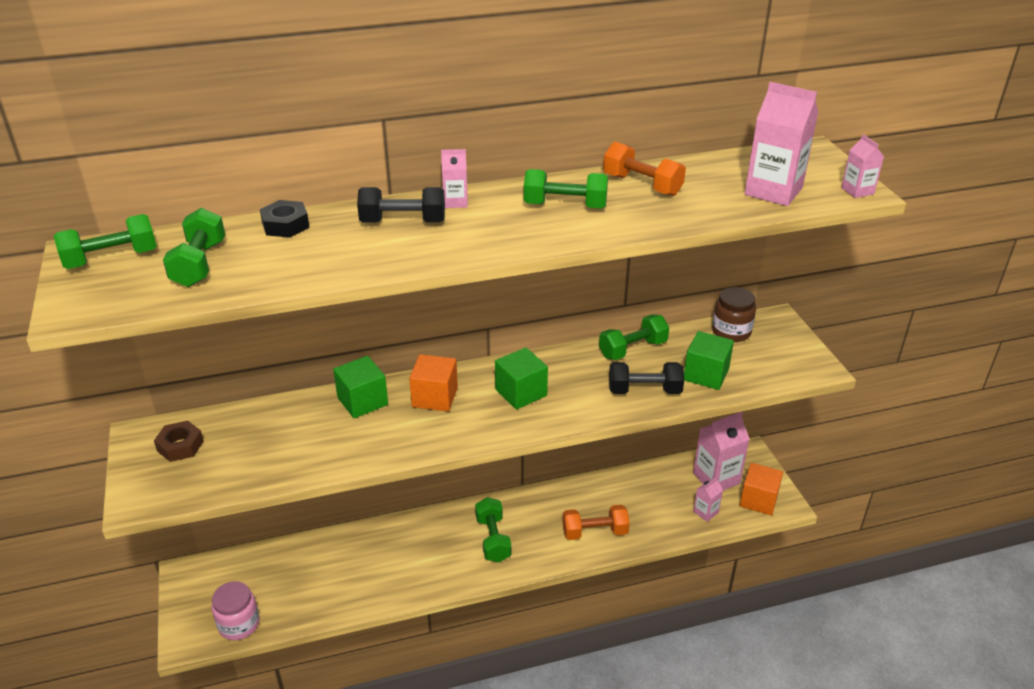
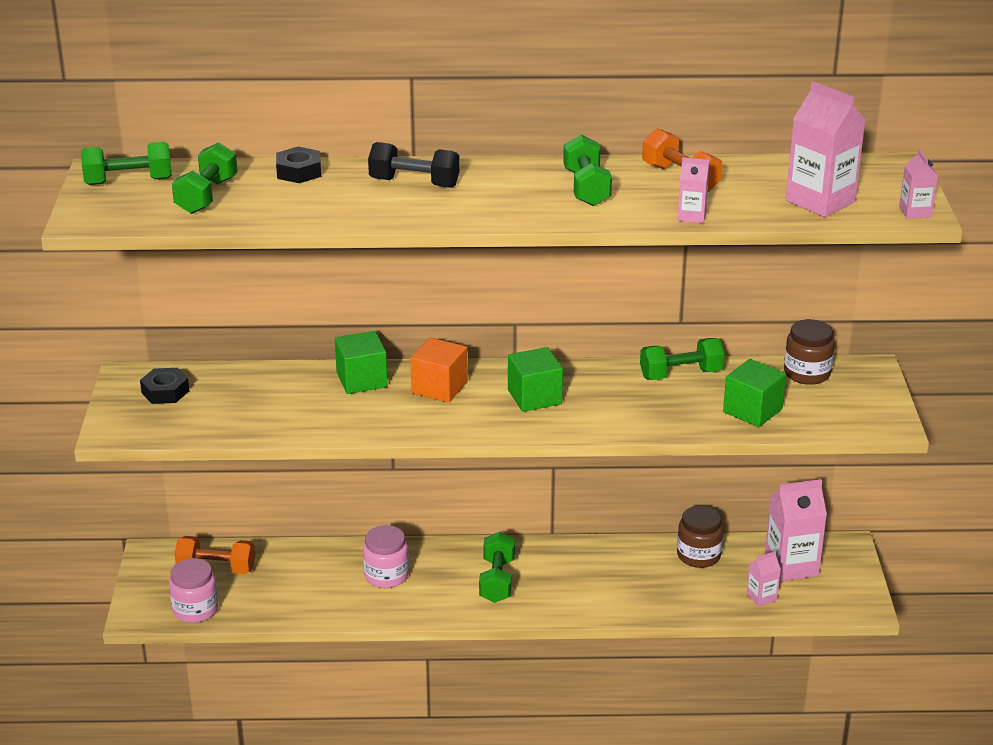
camera: 15 degrees right, 5 degrees down
(180, 446) = (165, 392): brown nut -> black nut
(399, 553) = (386, 575): none -> pink jar
(455, 202) = (475, 171): pink carton -> pink carton (691, 216)
(565, 206) = (586, 188): green dumbbell -> green dumbbell turned 60 degrees clockwise
(594, 532) = (618, 594): orange dumbbell -> orange dumbbell (216, 568)
(643, 483) = (698, 555): none -> brown jar
(644, 390) = (673, 415): black dumbbell -> none
(758, 500) = (833, 596): orange cube -> none

